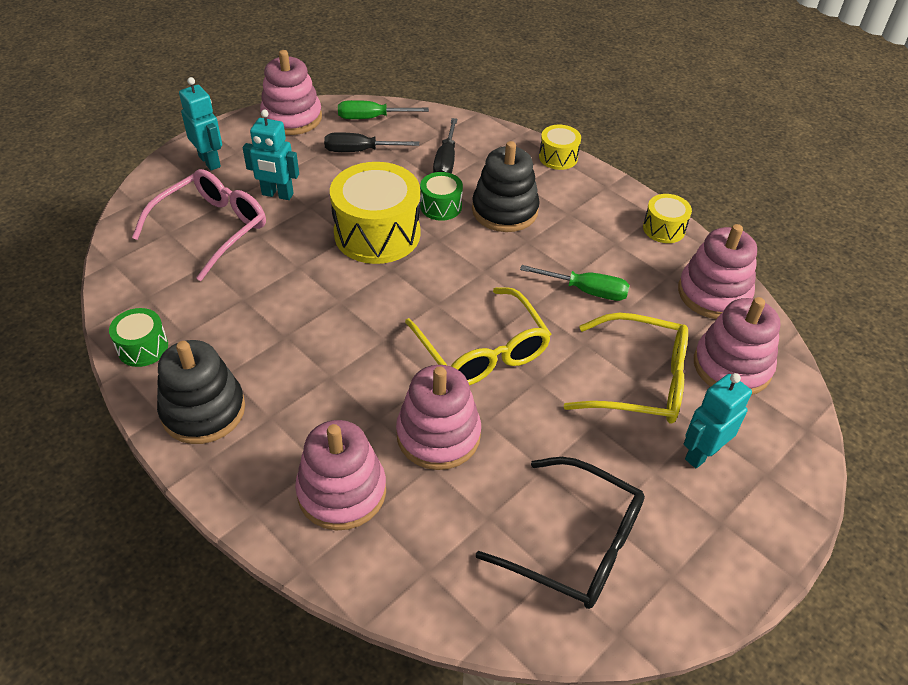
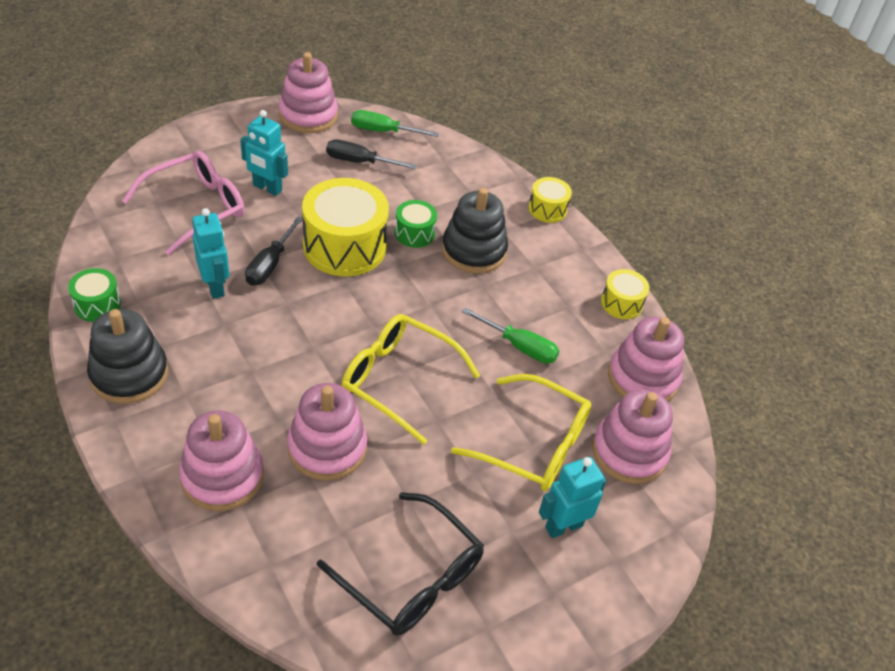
camera: 10 degrees right, 0 degrees up
(210, 161) = (217, 142): turquoise robot -> turquoise robot (215, 286)
(446, 161) = (437, 190): black screwdriver -> black screwdriver (270, 264)
(482, 351) = (398, 380): yellow glasses -> yellow glasses turned 135 degrees clockwise

